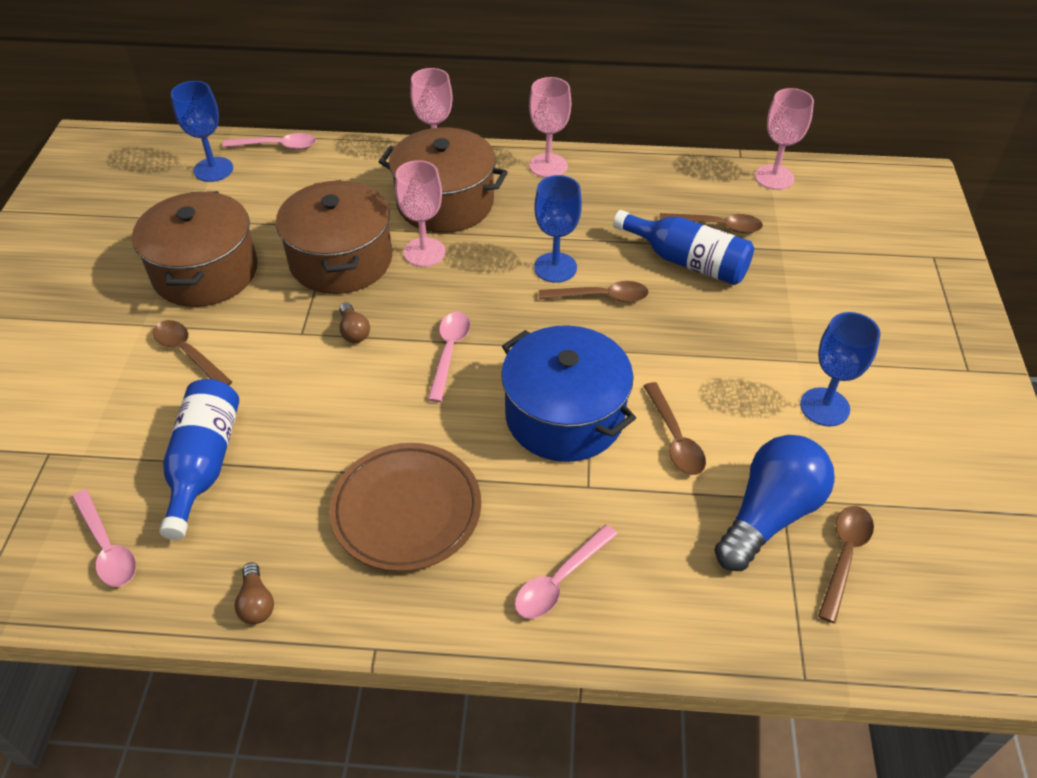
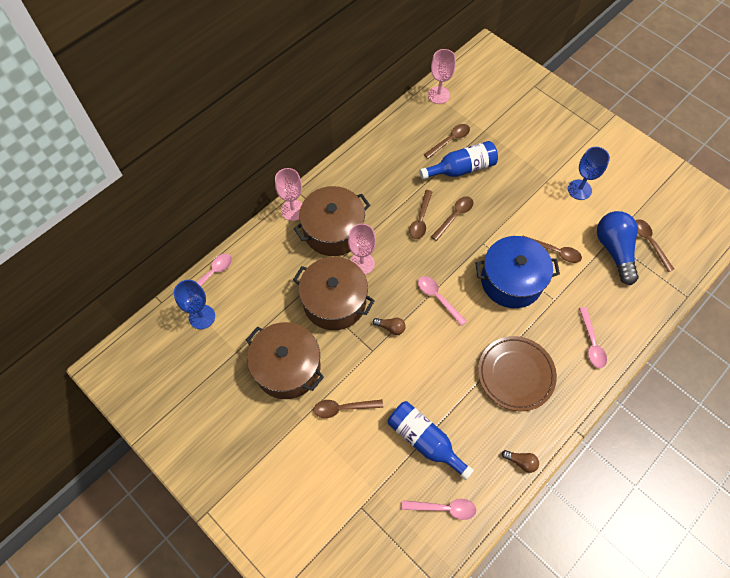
camera: 50 degrees left, 15 degrees up
(548, 166) = (347, 170): pink goblet -> none
(555, 267) = (420, 219): blue goblet -> brown spoon

